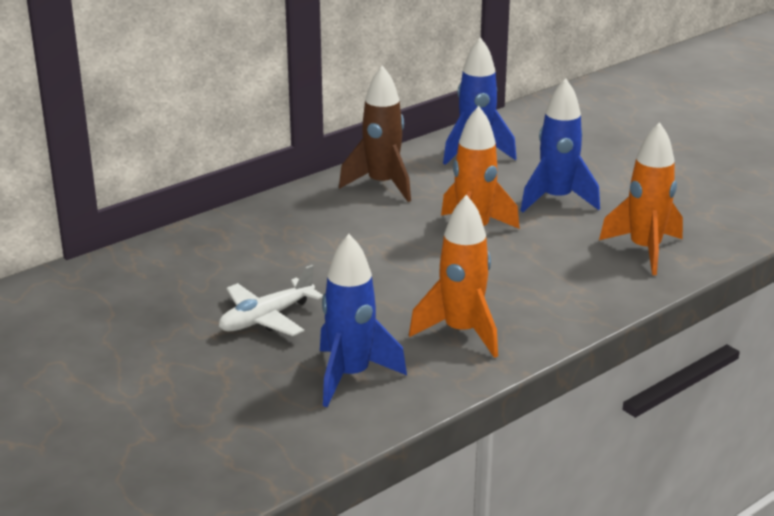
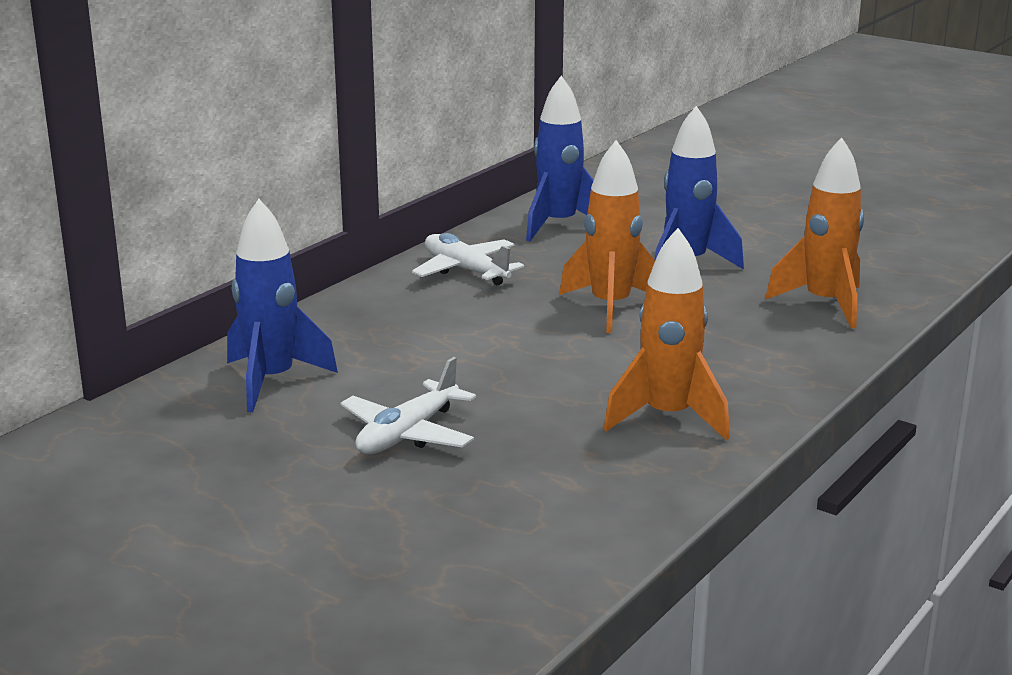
camera: 15 degrees left, 5 degrees down
(351, 376) = (560, 485): blue rocket -> blue rocket (272, 381)
(382, 185) = (465, 270): brown rocket -> white plane

